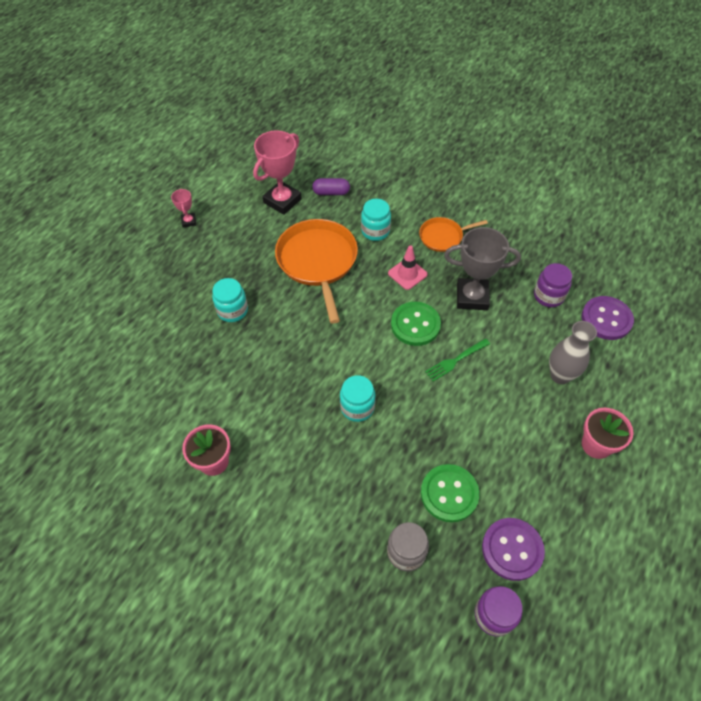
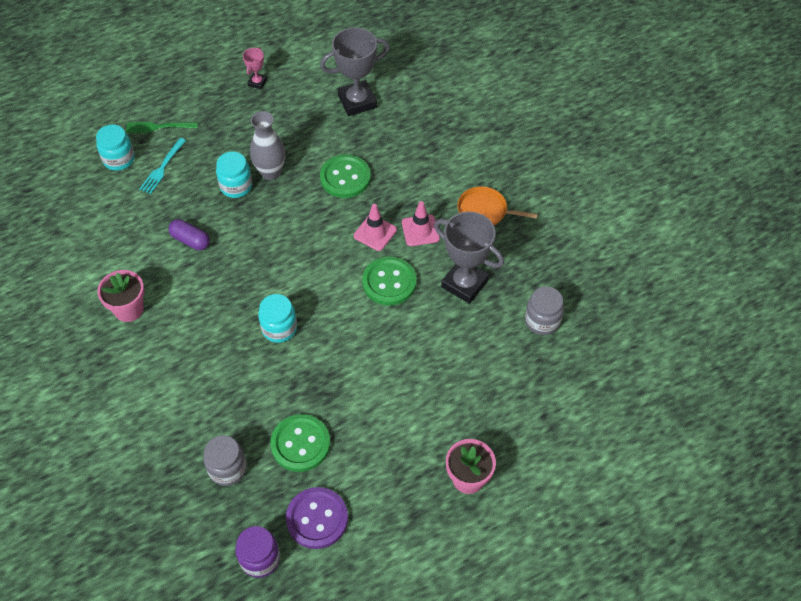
camera: 30 degrees right, 0 degrees up
(156, 326) = (162, 168): none -> turquoise fork
(282, 201) = (357, 101): pink trophy -> grey trophy
(318, 262) = (345, 177): orange pan -> green button
(331, 193) = (410, 115): purple capsule -> purple capsule (190, 240)
(374, 292) = (375, 233): none -> pink traffic cone
(375, 231) = (423, 173): turquoise jar -> turquoise jar (119, 159)
(455, 360) = (400, 334): green fork -> green fork (158, 127)
(548, 296) = (542, 321): purple jar -> grey jar
(560, 375) = (488, 400): grey vase -> grey vase (270, 172)
(606, 319) = (581, 373): purple button -> none

